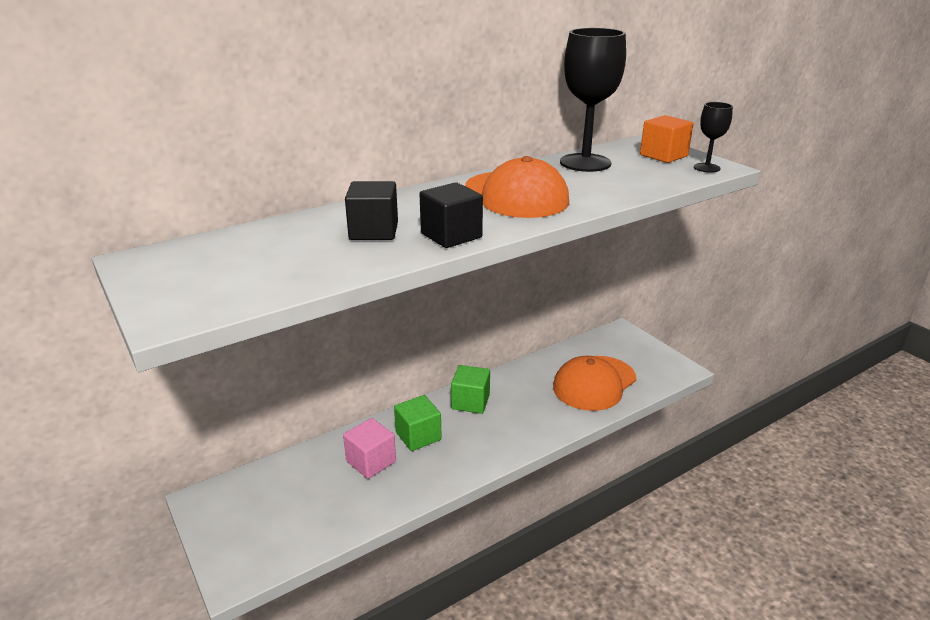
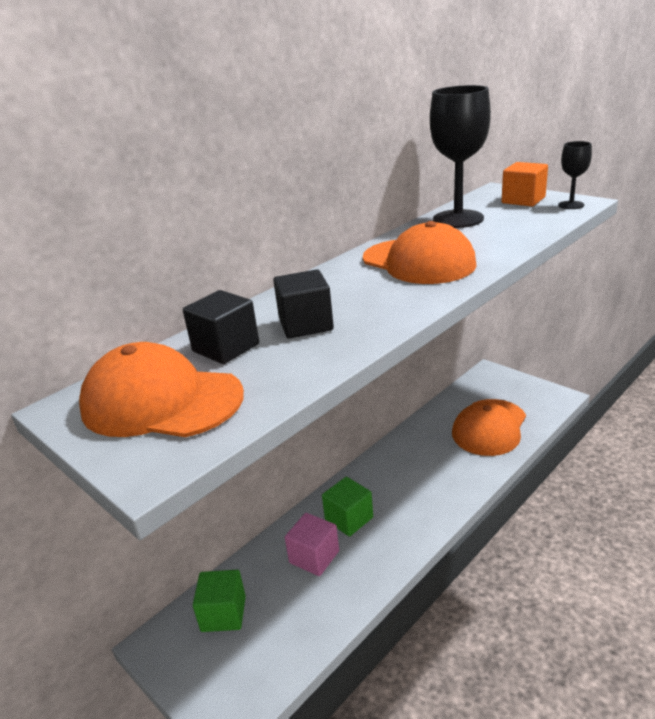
camera: 10 degrees left, 0 degrees up
(211, 270) = (161, 401): none -> orange cap
(451, 235) = (387, 314): black cube -> black cube (226, 348)
(470, 402) = (383, 472): green cube -> green cube (223, 614)

